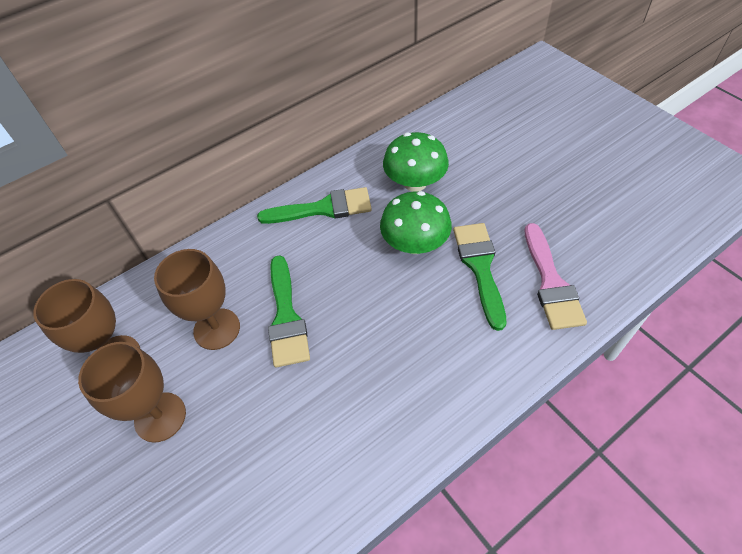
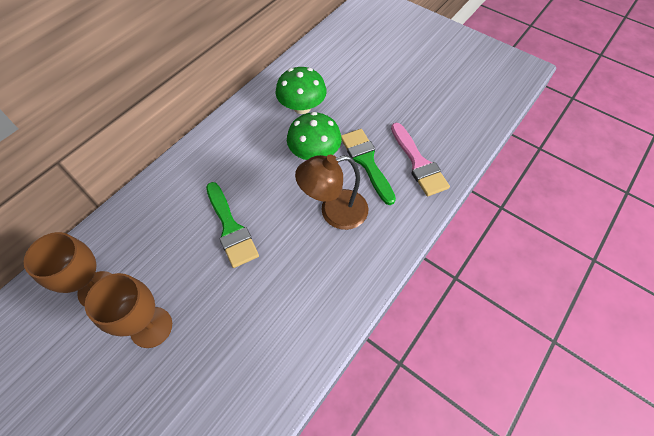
camera: 20 degrees left, 5 degrees up
(217, 329) = (177, 249): brown goblet -> none
(323, 208) = (236, 139): green brush -> none
(420, 324) = (334, 212): none -> brown lamp

